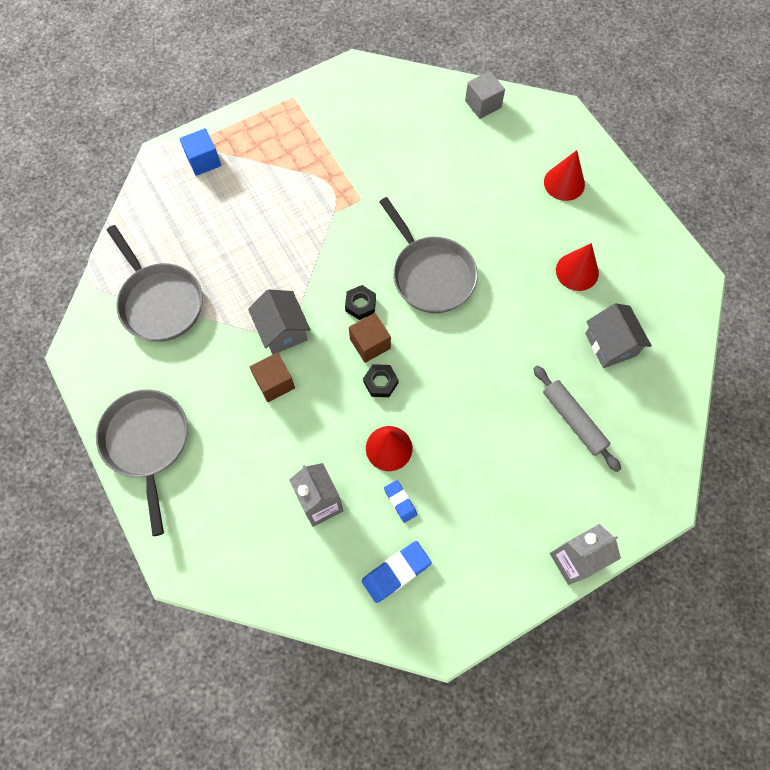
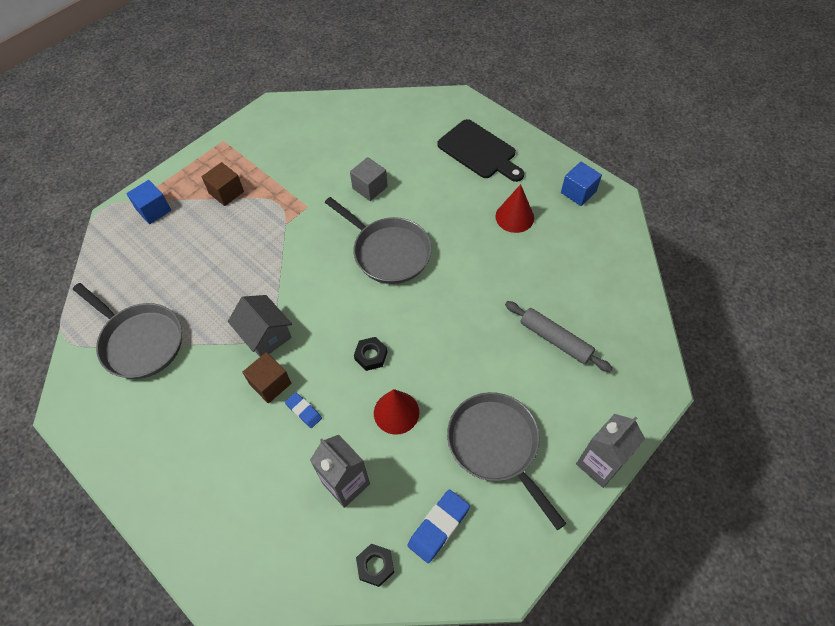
camera: 15 degrees left, 10 degrees down
(147, 443) = (157, 476): grey pan -> grey pan (496, 445)
(360, 304) = (332, 293): black nut -> black nut (375, 566)
(370, 344) = (351, 325): brown cube -> brown cube (226, 192)
(400, 502) = (422, 458): blue eraser -> blue eraser (303, 411)
(483, 104) = (391, 108): grey cube -> grey cube (370, 187)
(564, 183) = (479, 151): red cone -> black cutting board
(610, 344) = (564, 268): grey house -> none
(657, 261) = (578, 192): none -> blue cube

